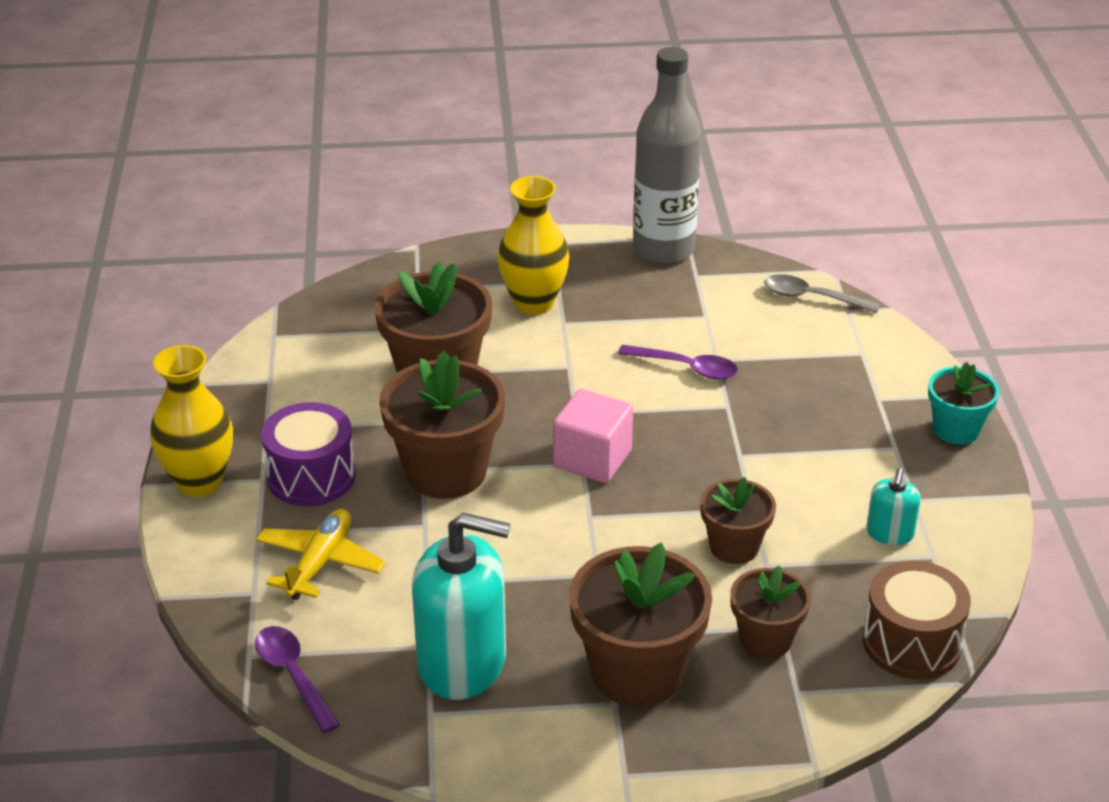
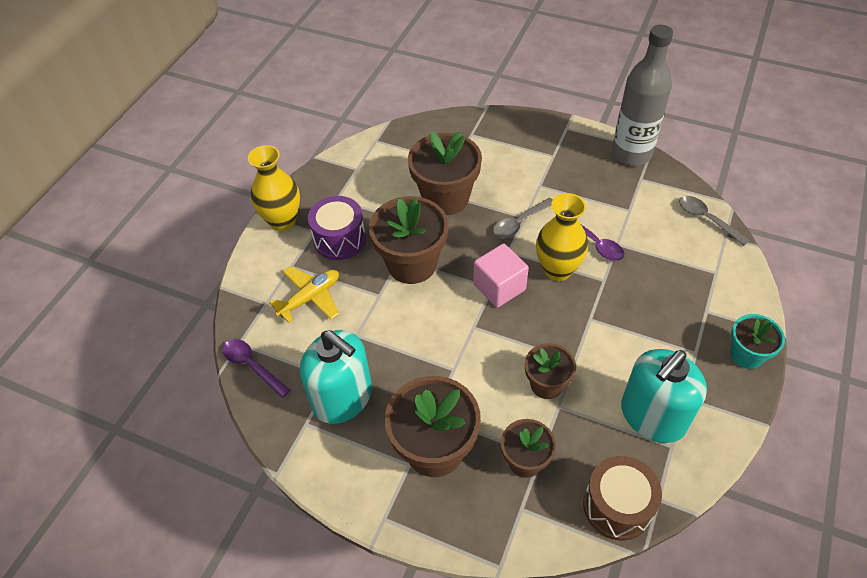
camera: 30 degrees right, 15 degrees up
(293, 676) = (252, 366): purple spoon -> purple spoon turned 45 degrees counterclockwise
(533, 303) = (530, 166): yellow vase -> yellow vase (557, 270)
(567, 375) = (519, 223): none -> grey spoon
(889, 533) = (653, 416): turquoise soap dispenser -> turquoise soap dispenser, size x2.10

